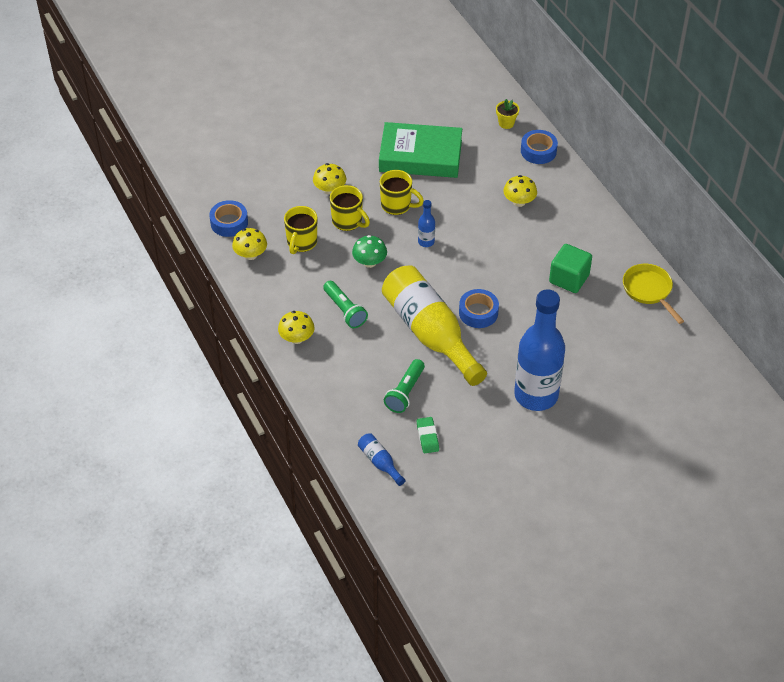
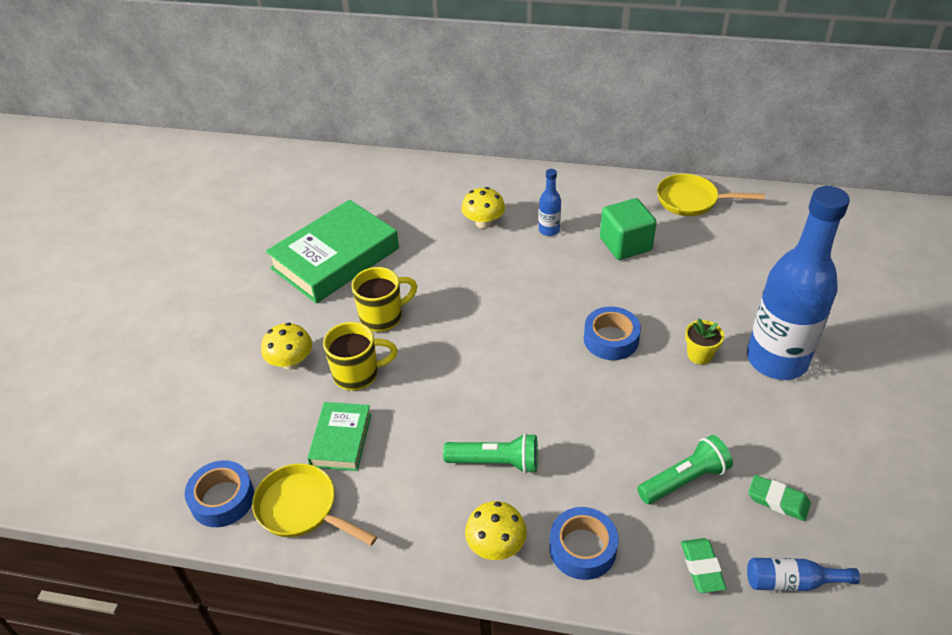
camera: 50 degrees left, 5 degrees down
(250, 255) = (302, 509): yellow mushroom -> yellow pan
(301, 243) = (341, 440): yellow mug -> green book
(356, 423) = (702, 567): none -> green eraser
(369, 262) = (442, 391): green mushroom -> none
(405, 392) = (684, 480): green flashlight -> green flashlight turned 90 degrees counterclockwise
(426, 242) = (462, 323): blue bottle -> blue bottle (549, 230)
(430, 333) = (606, 399): yellow bottle -> none
(506, 123) = (369, 175): yellow flower pot -> yellow flower pot (699, 355)
(538, 151) = (432, 175): blue tape -> blue tape (582, 548)

